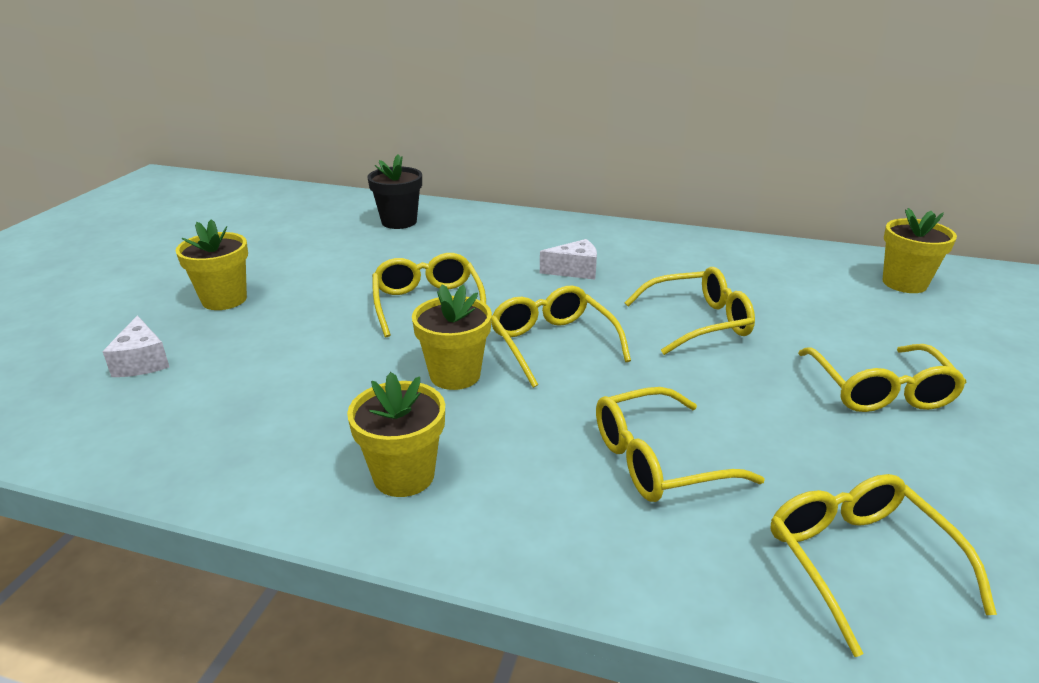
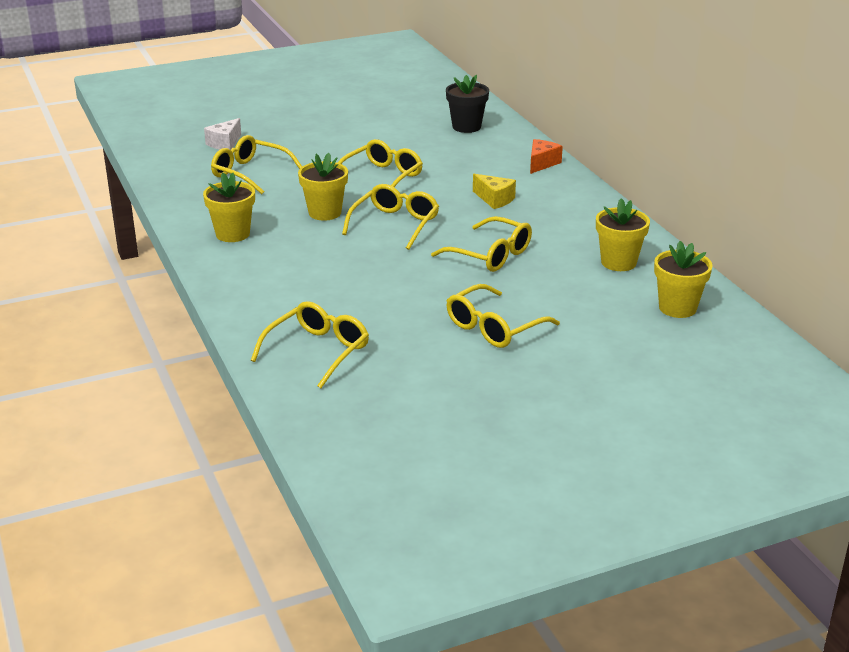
camera: 50 degrees right, 0 degrees up
(224, 299) = (301, 131): yellow flower pot -> yellow flower pot (618, 262)
(534, 223) = (542, 163): none -> orange cheese
(575, 271) = (494, 199): white cheese -> yellow cheese
(657, 460) = (328, 285): yellow glasses -> yellow glasses (250, 173)

